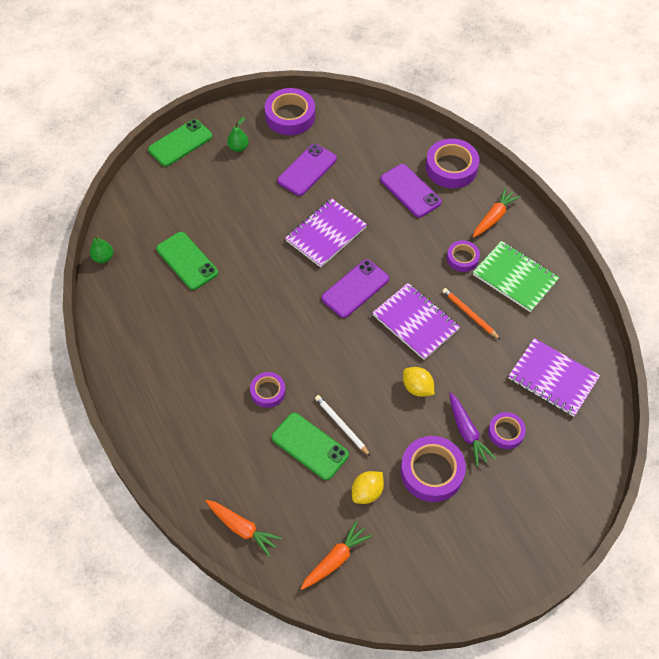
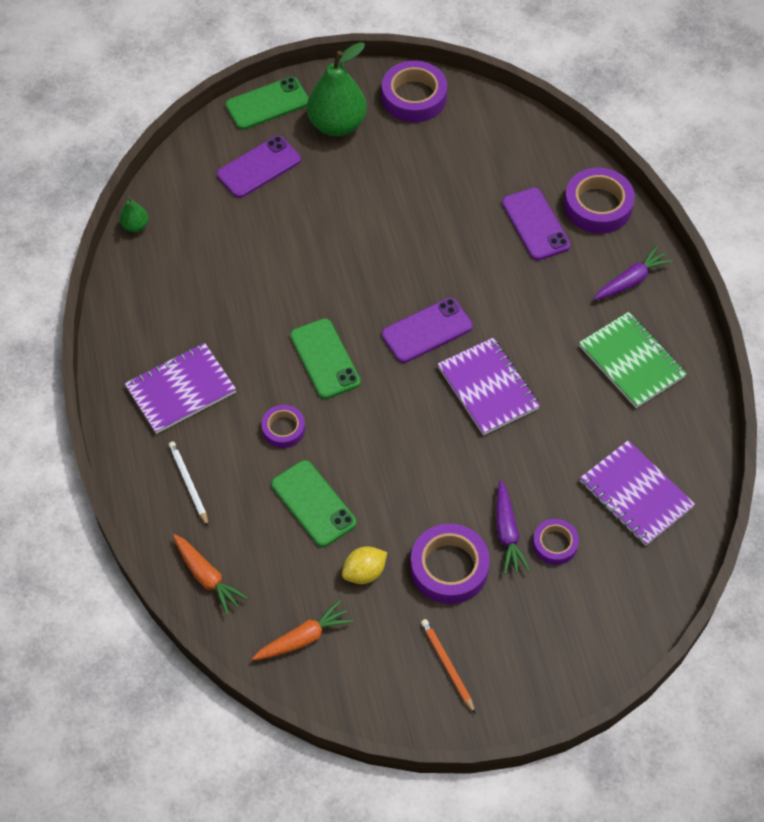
camera: 15 degrees right, 0 degrees up
(187, 261) = (233, 252): green phone -> green phone (325, 359)
(238, 148) = (337, 124): green pear -> green pear, size x2.17
(307, 170) = (414, 170): purple phone -> purple phone (259, 167)
(326, 234) = (412, 256): purple notebook -> purple notebook (181, 390)
(341, 425) = (358, 489): white pencil -> white pencil (189, 484)
(417, 388) = (464, 466): yellow lemon -> none
(462, 258) = (573, 323): purple tape -> none
(469, 314) = (559, 393): orange pencil -> orange pencil (447, 665)
(493, 217) = (630, 280): orange carrot -> purple carrot

